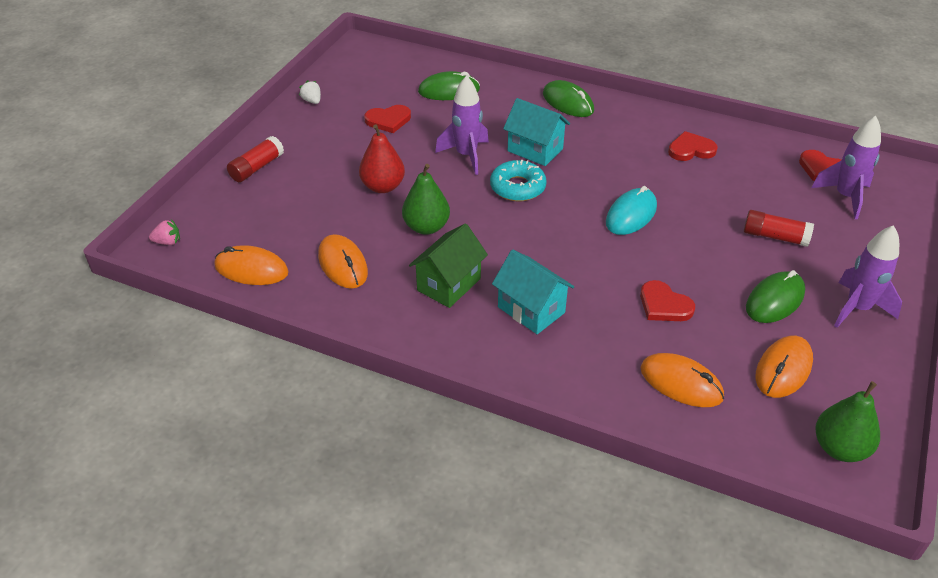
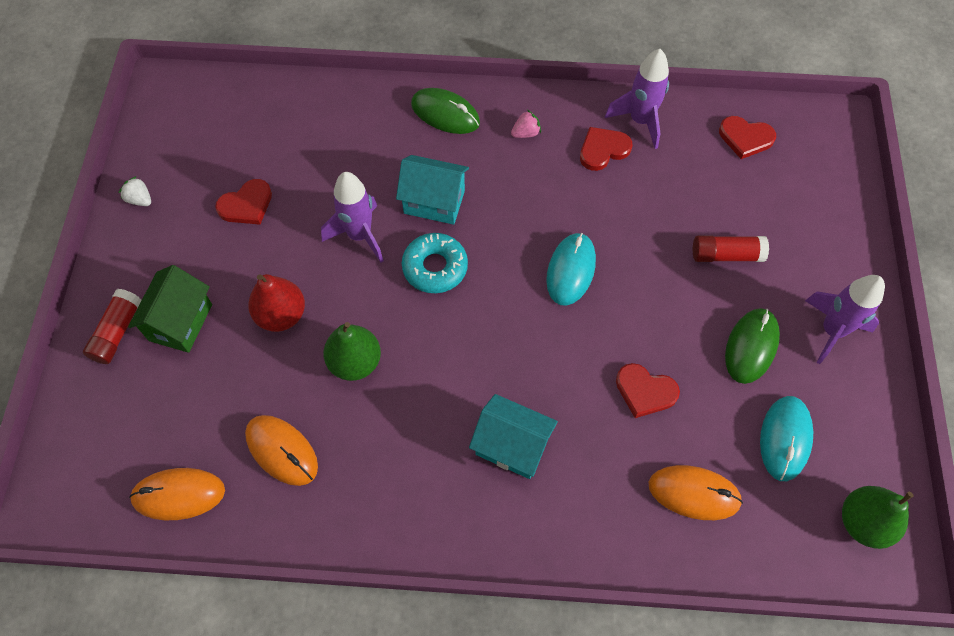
camera: 20 degrees left, 20 degrees up
(168, 242) = (59, 487): pink strawberry -> pink strawberry (526, 133)
(449, 91) = (300, 134): green mouse -> none
(449, 284) = (411, 440): green house -> green house (180, 322)
(783, 369) = (785, 439): orange mouse -> turquoise mouse
(845, 197) = (779, 174): purple rocket -> purple rocket (640, 121)

